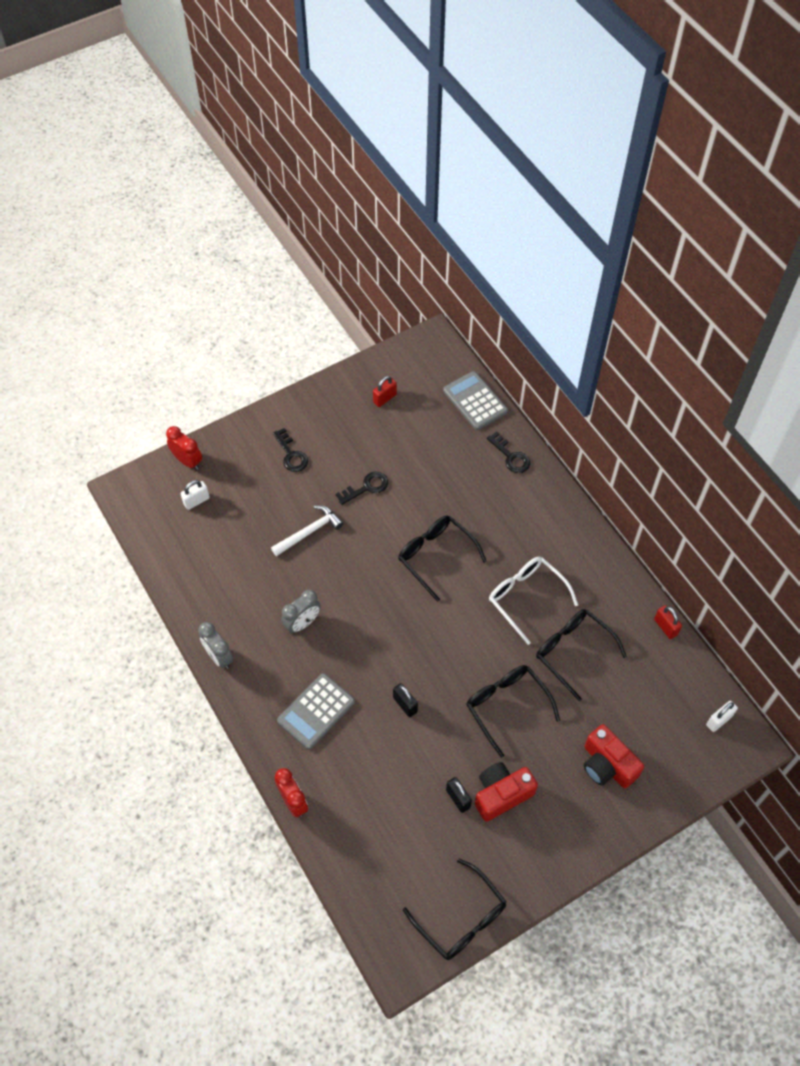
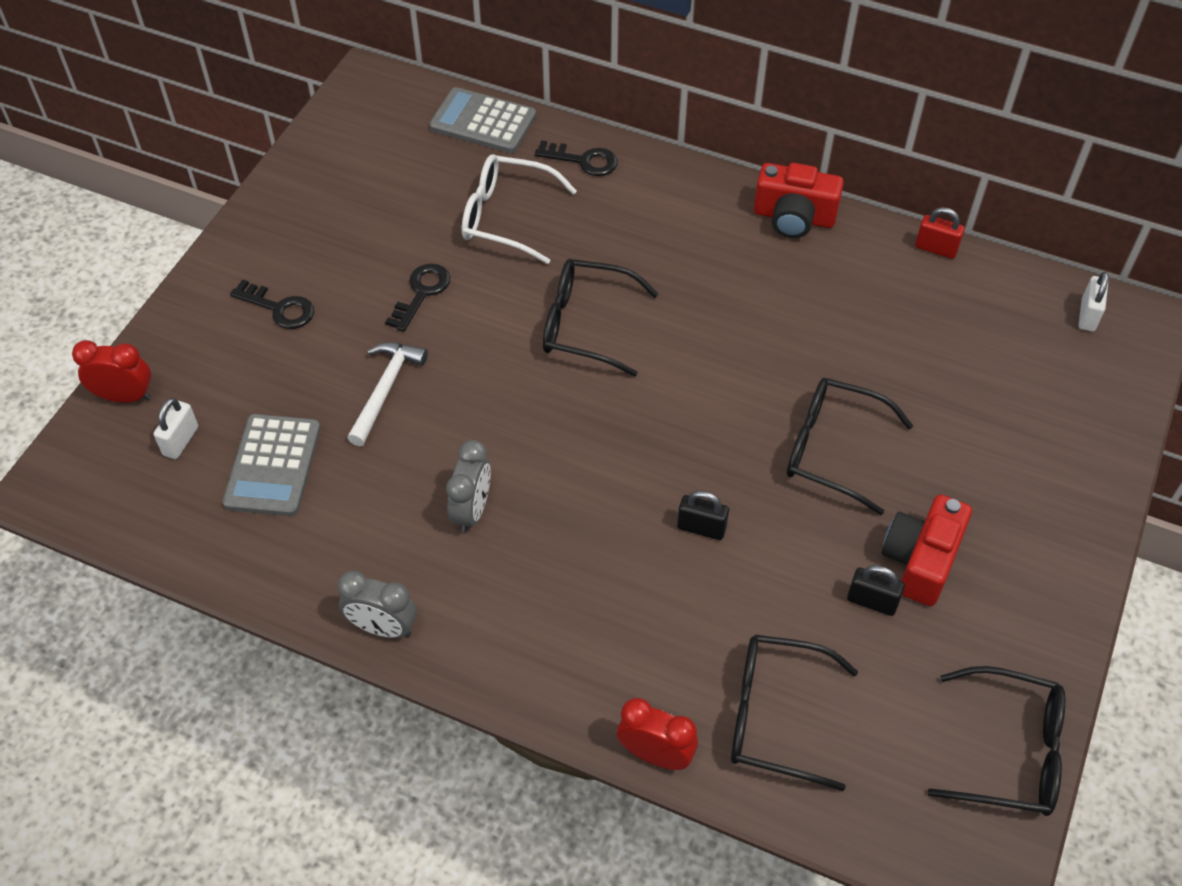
camera: 35 degrees left, 5 degrees down
(316, 711) = (587, 613): grey calculator -> grey calculator (273, 466)
(384, 398) = (358, 176): red padlock -> none
(526, 597) = (743, 309): white glasses -> white glasses (506, 217)
(572, 651) = (855, 338): black glasses -> black glasses (774, 716)
(607, 765) = (1012, 443): red camera -> red camera (794, 217)

